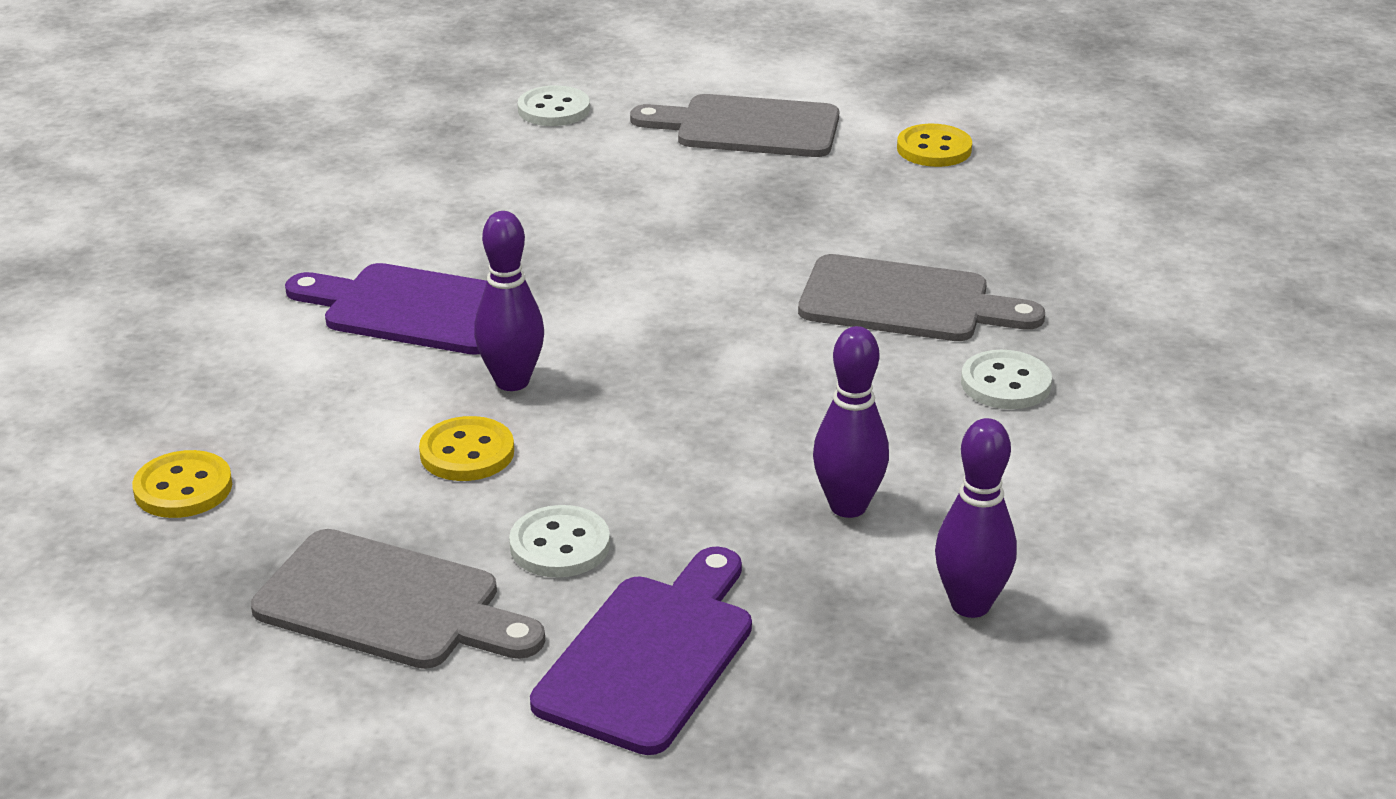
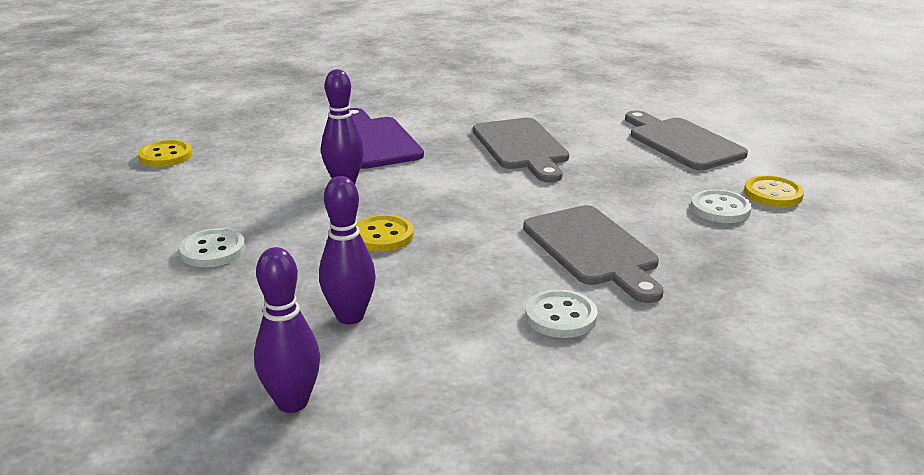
camera: 50 degrees right, 5 degrees down
(389, 604) = (118, 231): grey cutting board -> grey cutting board (522, 147)
(467, 453) = (268, 198): yellow button -> yellow button (383, 236)
(554, 109) = (600, 100): white button -> white button (720, 209)
(650, 655) = (134, 314): purple cutting board -> none

